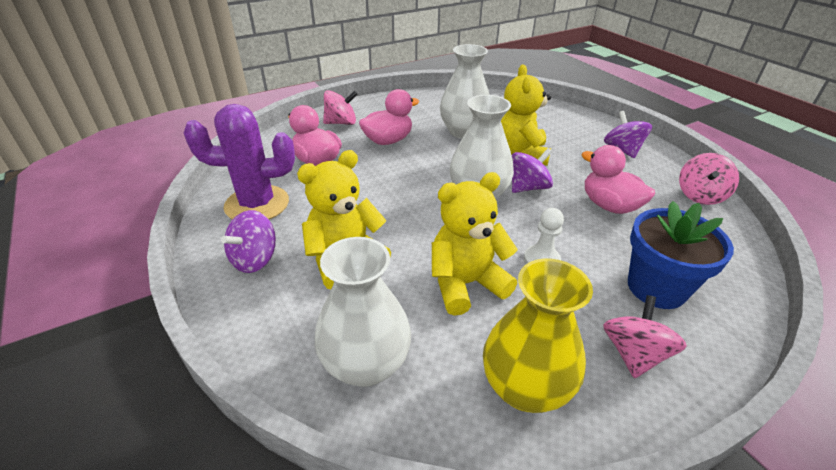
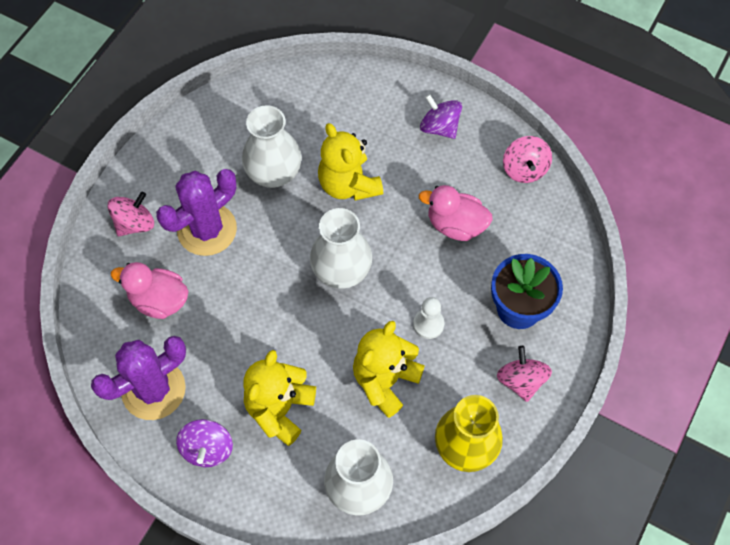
camera: 30 degrees left, 25 degrees up
(388, 141) = (207, 229): pink duck -> purple cactus
(528, 187) = (378, 235): purple spinning top -> none

